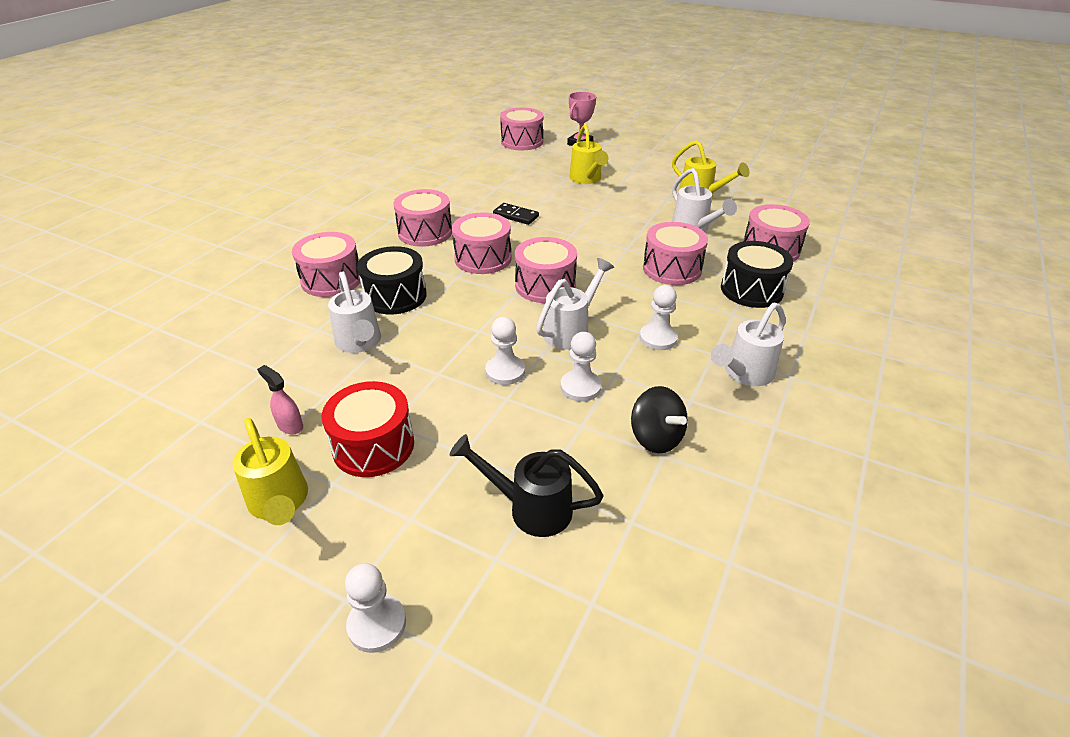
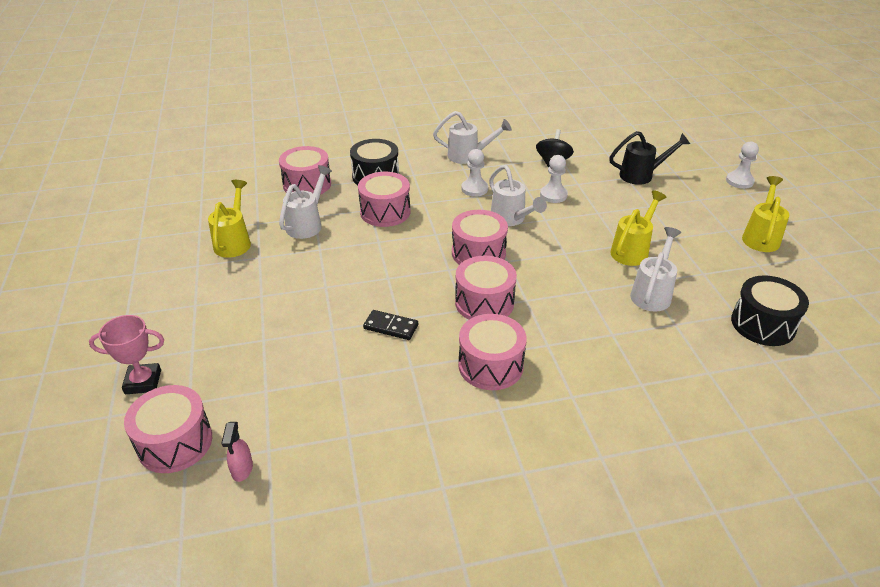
camera: 130 degrees left, 0 degrees up
(290, 425) = (735, 269): pink spray bottle -> pink spray bottle (242, 469)
(331, 280) = (627, 366): pink drum -> none
(373, 446) = (693, 233): red drum -> none
(395, 296) = (590, 314): black drum -> black drum (763, 324)
(505, 371) = (581, 223): white pawn -> none
(516, 216) = (391, 327): black domino -> black domino turned 60 degrees counterclockwise
(530, 508) = (642, 175): black watering can -> black watering can turned 75 degrees counterclockwise
(571, 330) = (511, 219): white watering can -> white watering can turned 120 degrees counterclockwise
(587, 179) = (257, 323): yellow watering can -> yellow watering can (632, 250)

